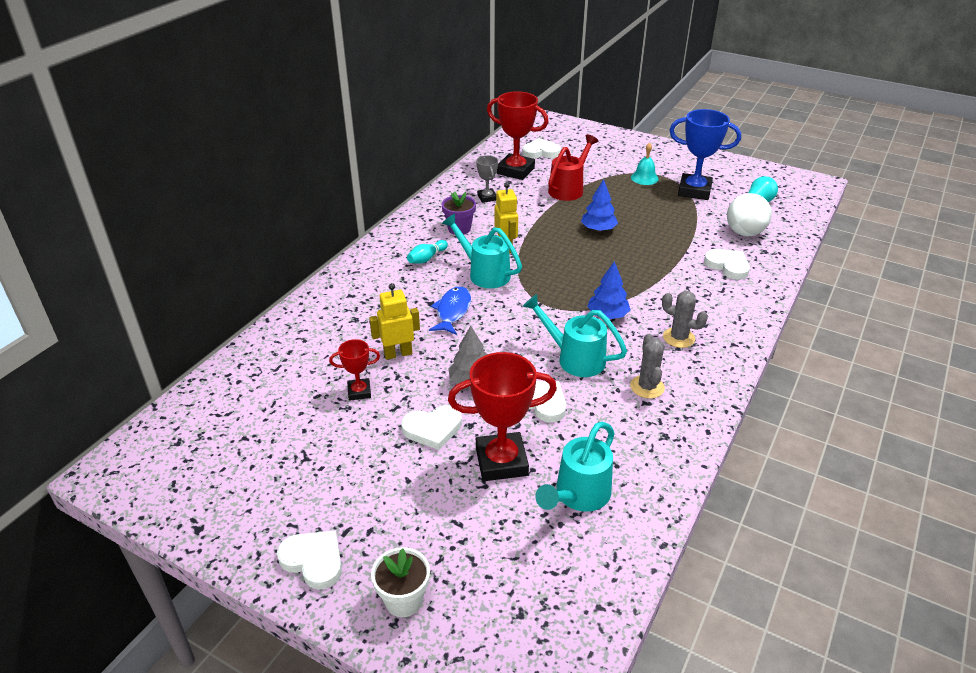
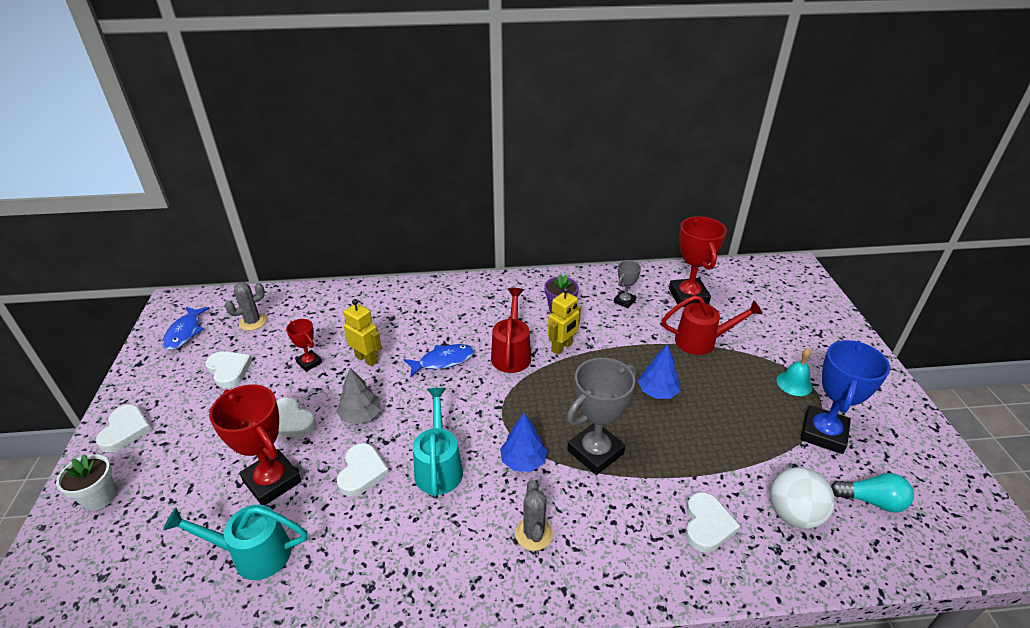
camera: 55 degrees right, 0 degrees up
(186, 475) = (185, 333): none -> blue fish
(427, 258) = (500, 313): turquoise bowling pin -> none
(484, 273) = (511, 353): turquoise watering can -> red watering can
(541, 152) = (741, 296): white heart -> white heart (229, 370)
(629, 280) = (595, 452): none -> grey trophy
(647, 387) = (434, 540): grey cactus -> grey cactus (253, 322)
(694, 191) = (823, 433): blue trophy -> blue trophy turned 45 degrees clockwise

